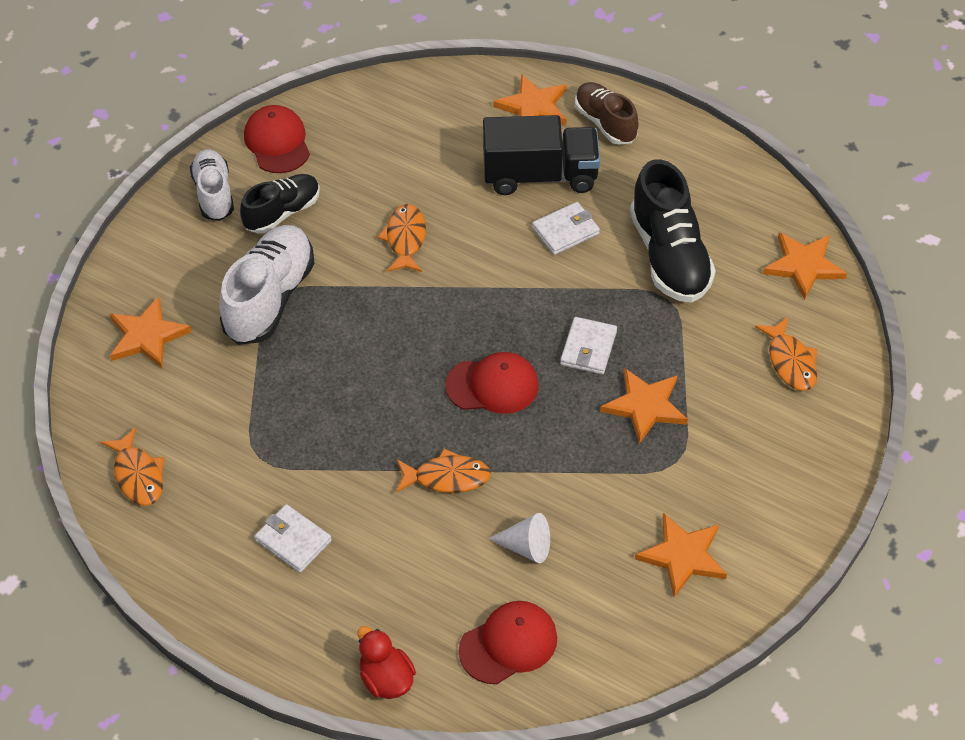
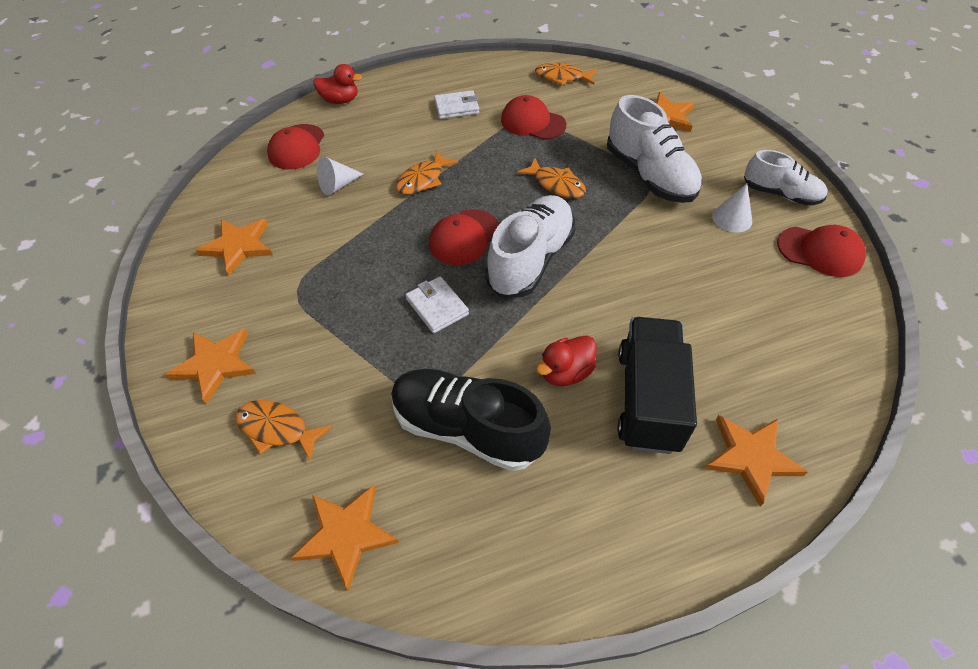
camera: 130 degrees right, 0 degrees up
(260, 446) = (532, 122): none -> red cap
(282, 212) = (732, 218): black shoe -> white cone
(405, 239) = (646, 268): orange fish -> orange fish (556, 184)
(472, 320) = (531, 260): none -> white shoe
(540, 175) = (648, 399): black truck -> black truck turned 150 degrees clockwise
(565, 231) = (565, 372): white wallet -> red duck
(605, 123) = (682, 507): brown shoe -> none
(645, 406) = (354, 304): orange star -> orange star (215, 364)

